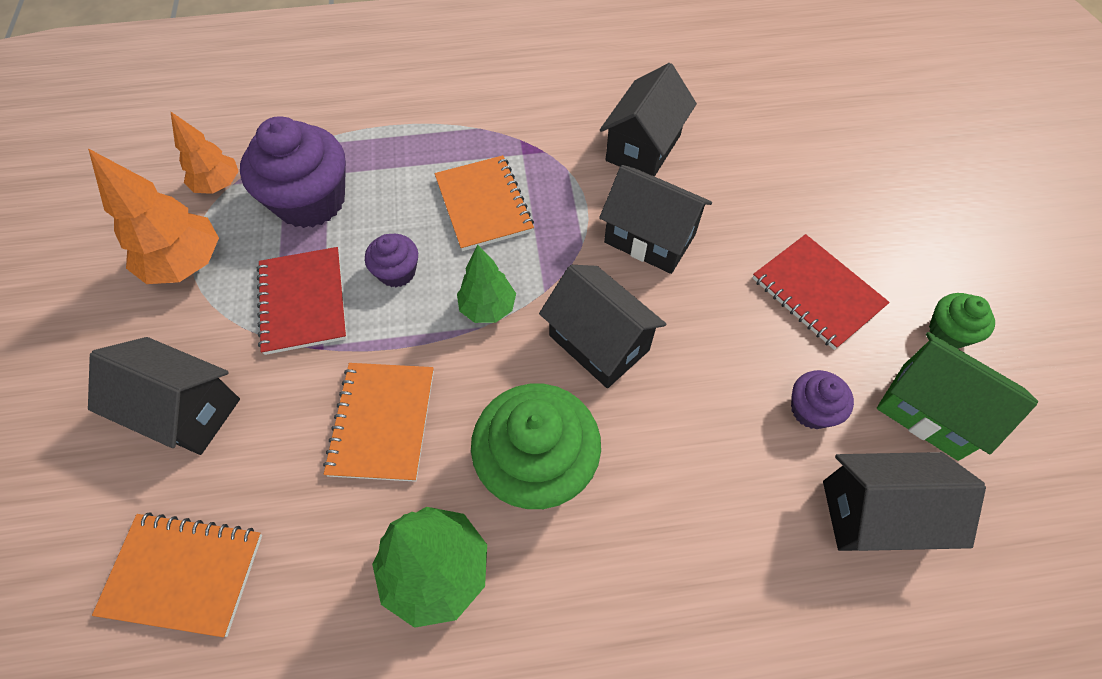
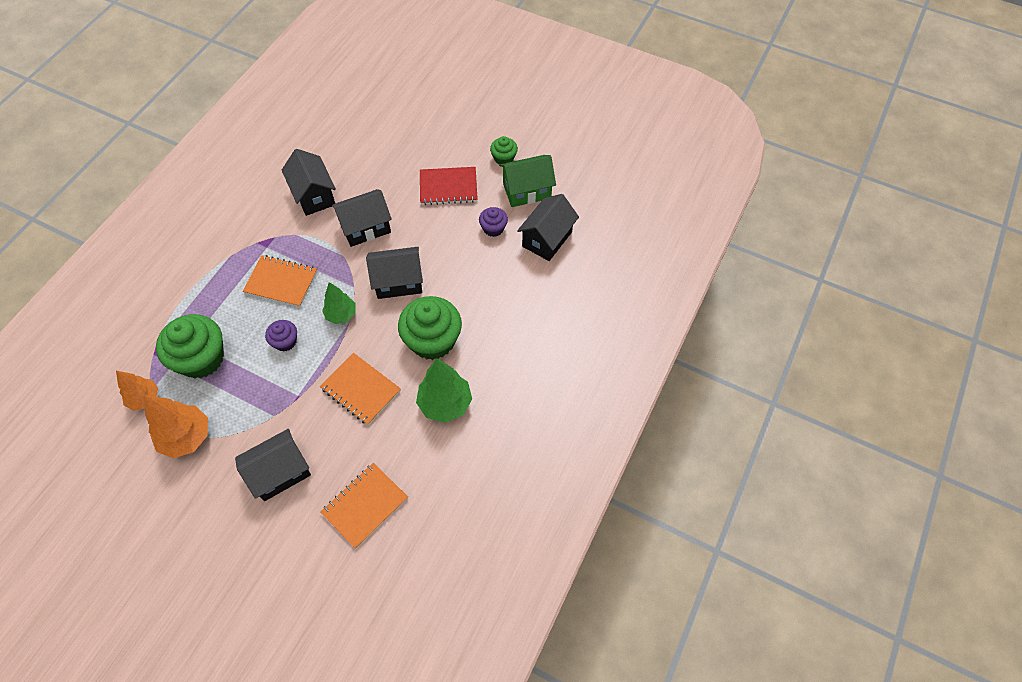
camera: 55 degrees left, 0 degrees up
(303, 302) = (264, 392): red notebook -> none
(310, 201) = (201, 358): purple cupcake -> green cupcake

